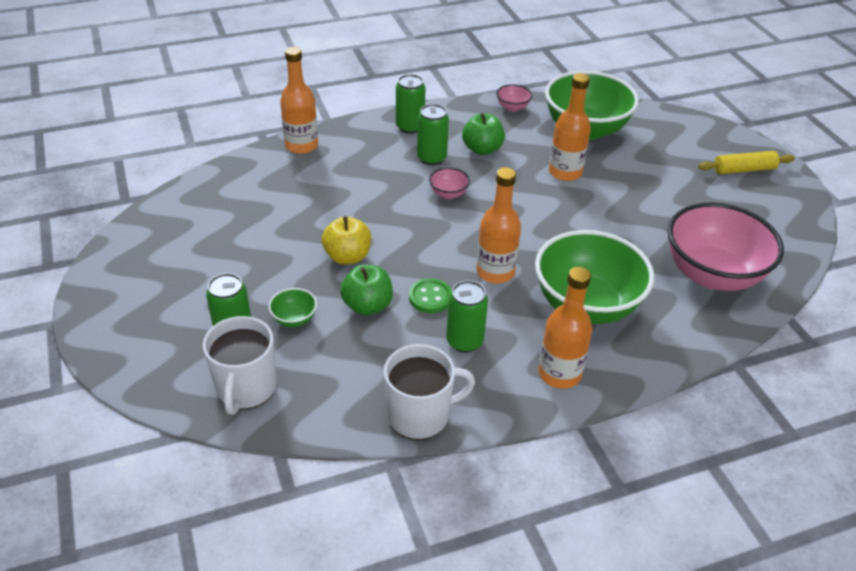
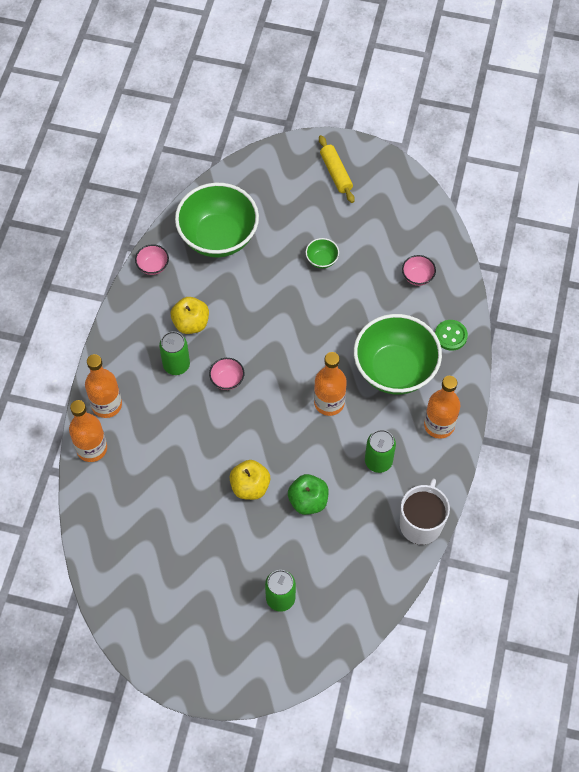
camera: 55 degrees left, 20 degrees up
(246, 388) = (335, 613): white mug -> none
(294, 319) = (290, 553): green bowl -> green bowl (322, 260)
(410, 127) = (124, 356): green can -> none
(430, 297) = (326, 457): green button -> green button (450, 336)
(482, 149) = (191, 323): green apple -> yellow apple
(565, 172) = (258, 287): orange bottle -> orange bottle (107, 405)
(712, 274) = (417, 277): pink bowl -> pink bowl, size x0.40
(744, 169) = (335, 173): yellow rolling pin -> yellow rolling pin turned 45 degrees counterclockwise

